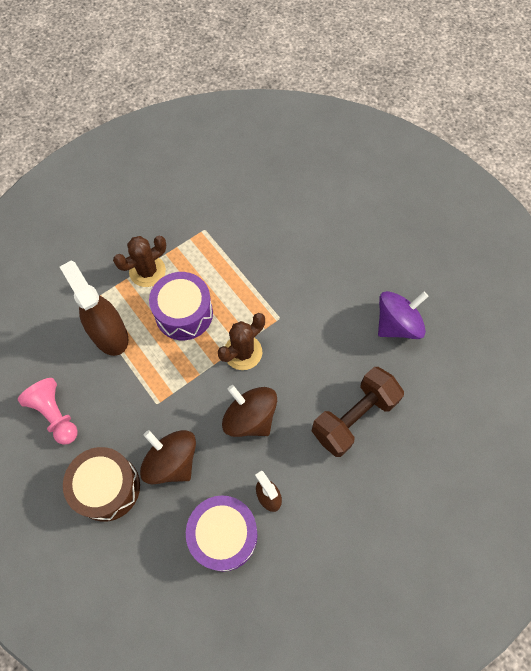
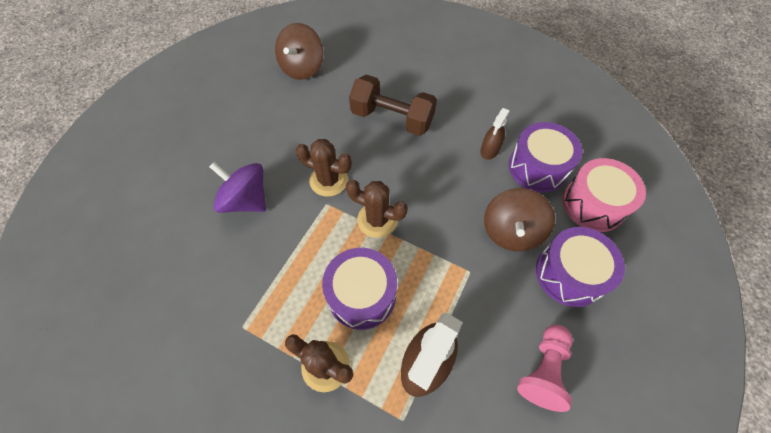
camera: 115 degrees left, 5 degrees down
(107, 487) = (569, 274): brown drum -> purple drum
(155, 564) = (593, 204): none -> pink drum
(250, 418) = (435, 188): brown spinning top -> brown spinning top (302, 68)
(303, 328) = (328, 180): none -> brown cactus
(397, 324) = (293, 116): purple spinning top -> purple spinning top (246, 200)

